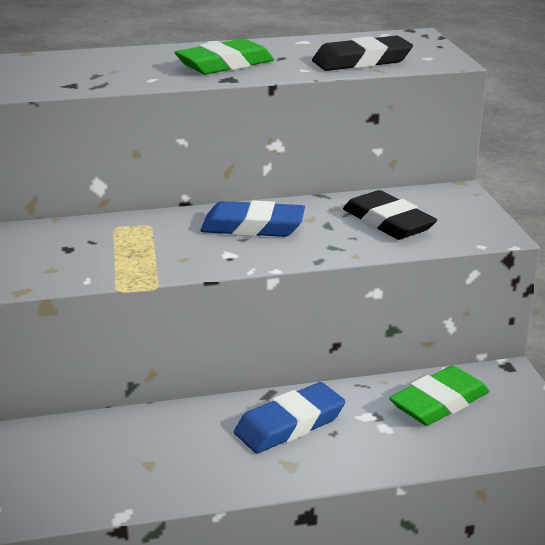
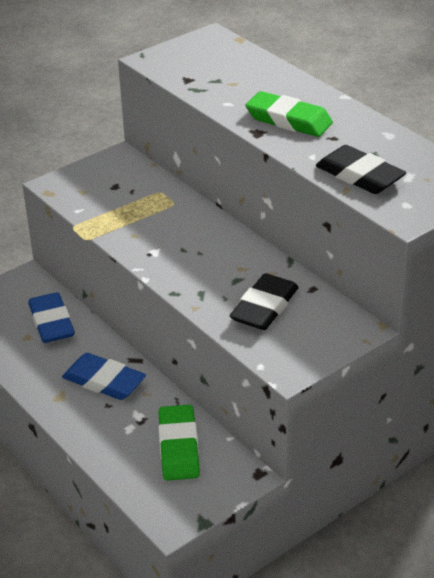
camera: 65 degrees right, 10 degrees up
(253, 227) = (205, 247): blue eraser -> blue eraser (51, 322)
(439, 402) = (178, 447): green eraser -> green eraser turned 60 degrees clockwise

